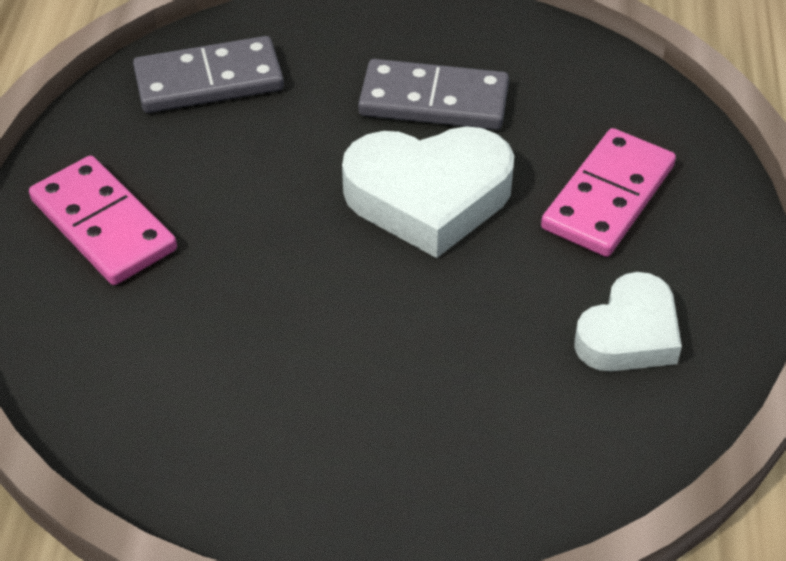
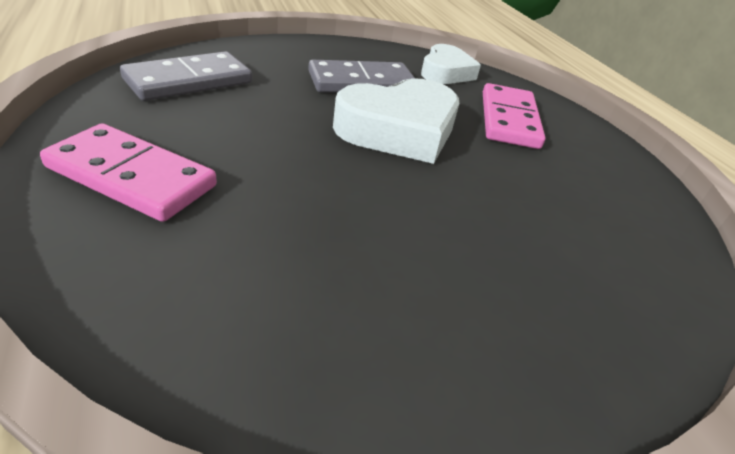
camera: 30 degrees left, 10 degrees down
(629, 334) = (595, 189): white heart -> white heart (445, 72)

